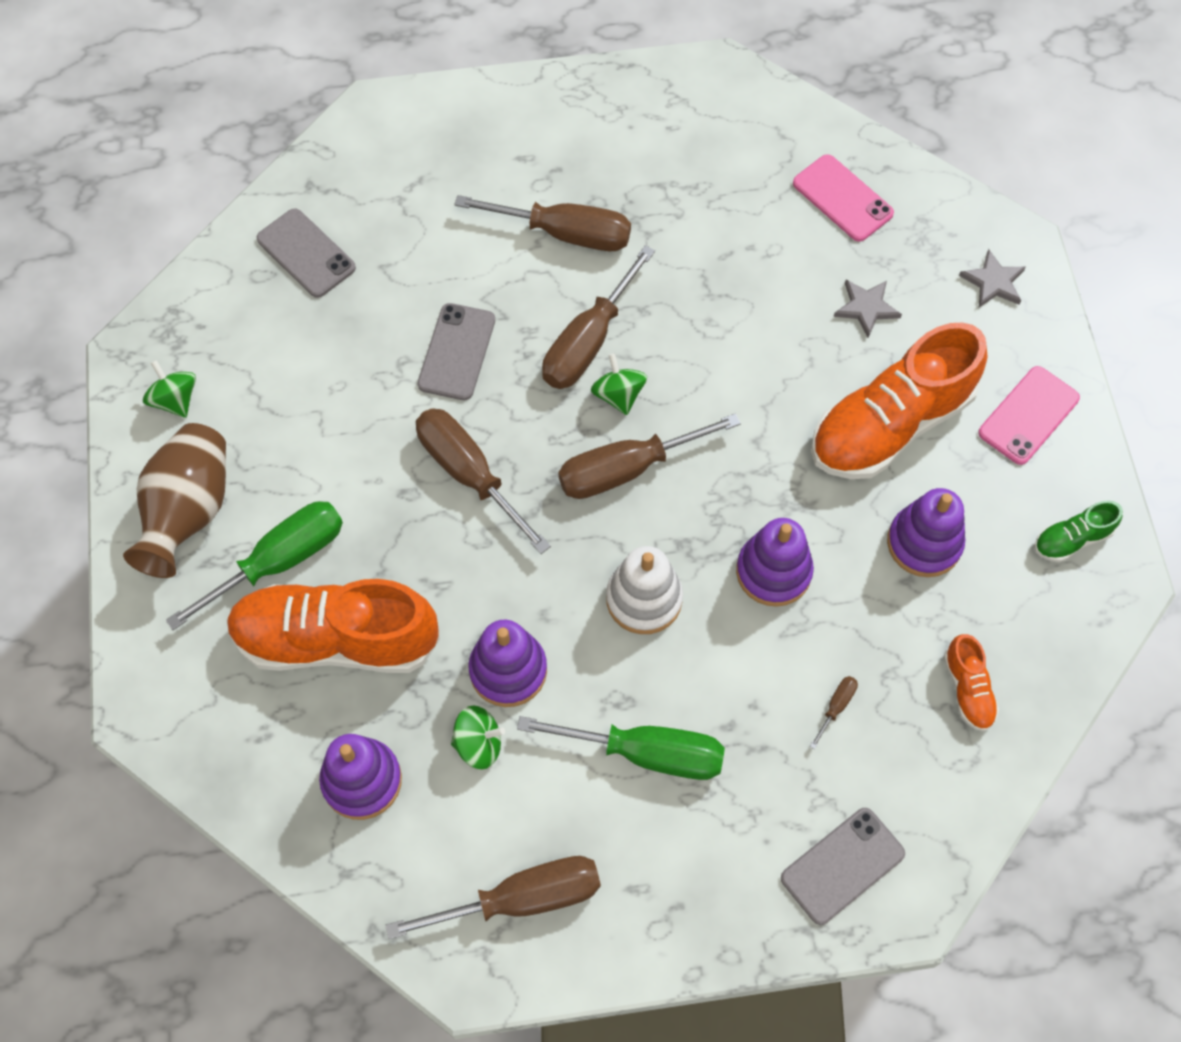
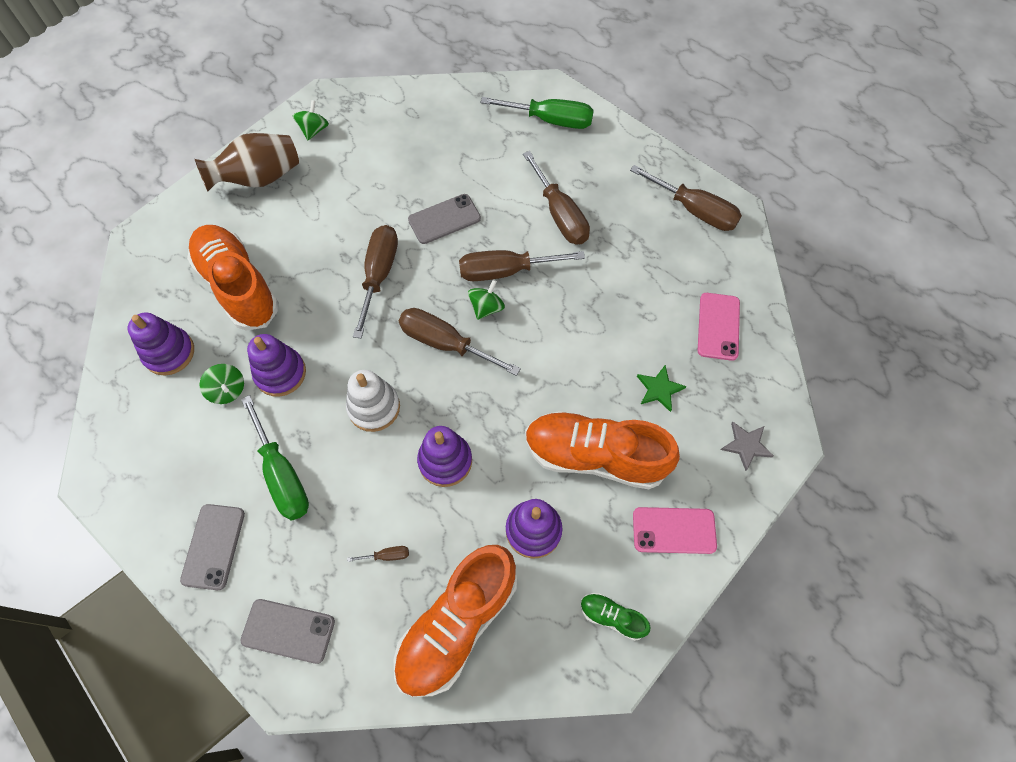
camera: 50 degrees right, 0 degrees up
(280, 561) = (262, 232): green screwdriver -> green screwdriver (550, 120)
(306, 253) = (440, 120): grey phone -> grey phone (213, 546)
(522, 899) = (153, 474): brown screwdriver -> brown screwdriver (694, 210)
(866, 308) = (659, 389): grey star -> green star
(967, 689) = (457, 624): orange shoe -> orange shoe, size x2.26

